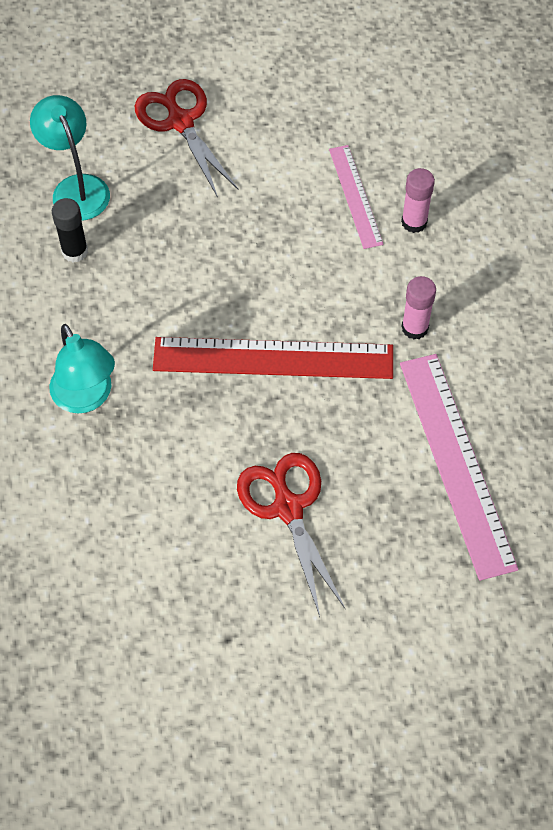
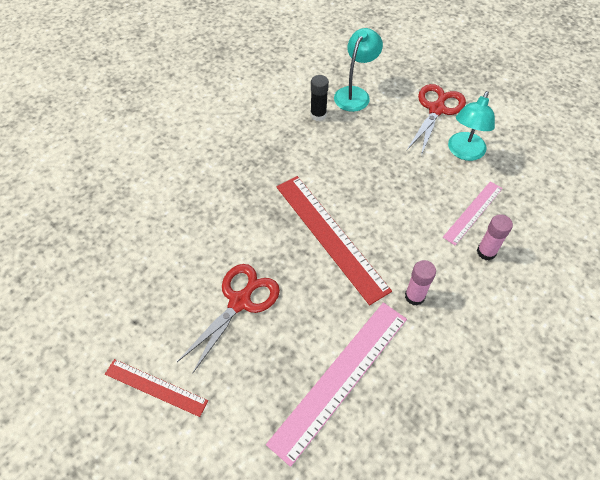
camera: 55 degrees right, 5 degrees down
(86, 397) = (237, 169): turquoise lamp -> turquoise lamp (464, 152)
(333, 658) = (155, 387): none -> red ruler

